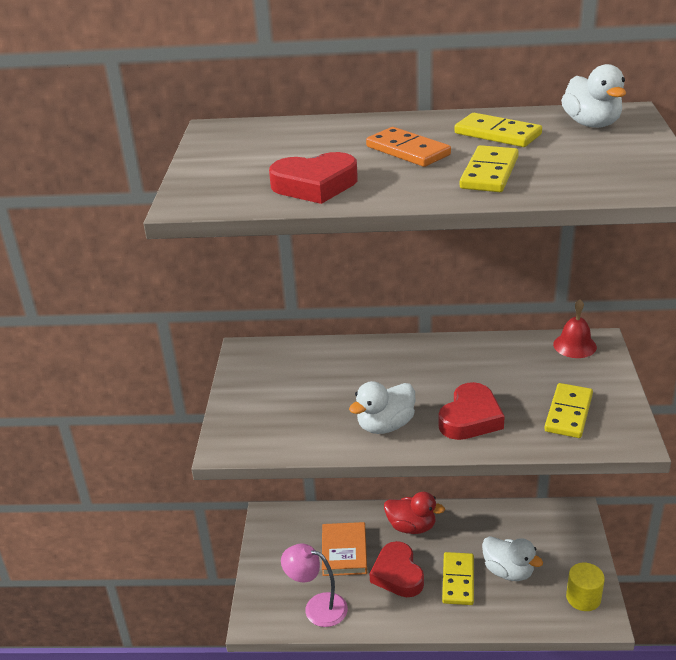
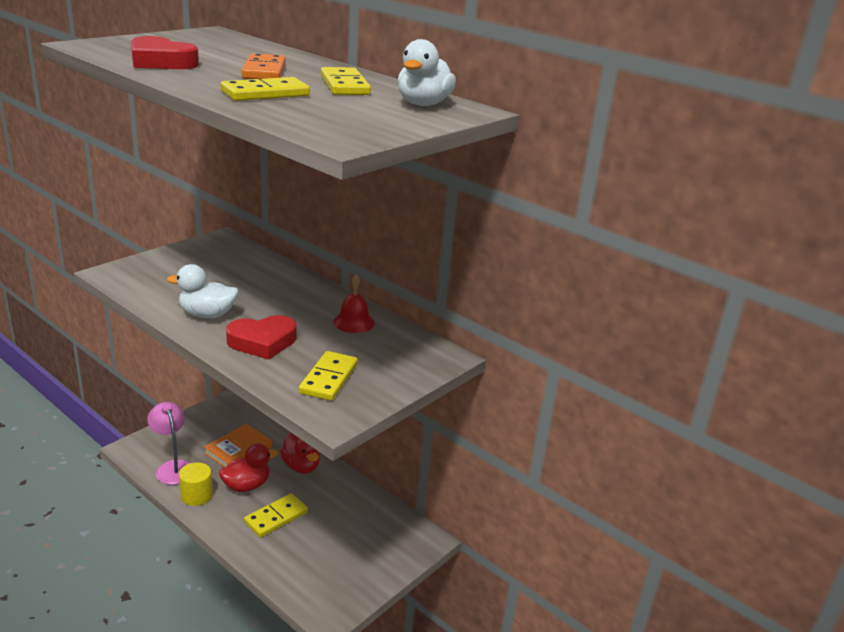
camera: 35 degrees right, 5 degrees down
(397, 574) = (246, 485): red heart -> red duck
(508, 571) = (317, 537): white duck -> none
(568, 413) = (328, 378): yellow domino -> yellow domino turned 45 degrees counterclockwise
(574, 345) = (425, 349): red bell -> red bell (354, 322)
(583, 598) = (338, 593): yellow cylinder -> yellow cylinder (196, 495)

